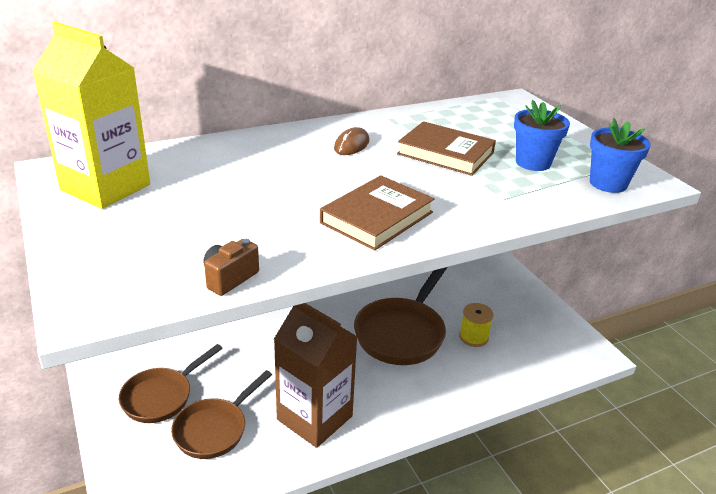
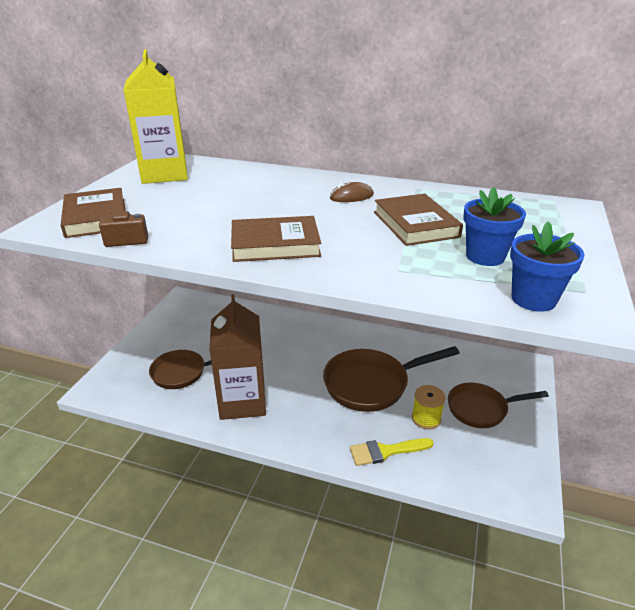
camera: 45 degrees right, 0 degrees up
(133, 271) = (96, 217): none -> brown book
(161, 396) = (182, 339): brown pan -> brown pan (481, 409)
(478, 381) = (385, 451): none -> yellow brush

